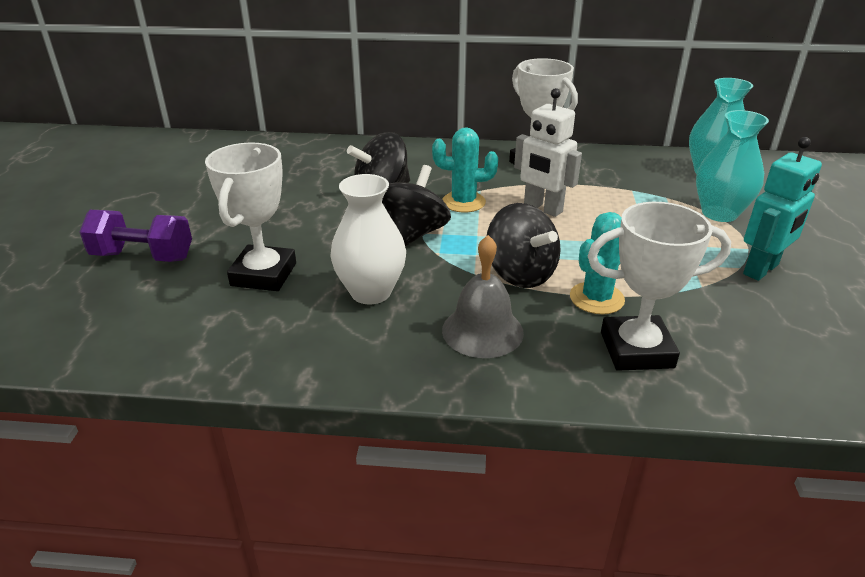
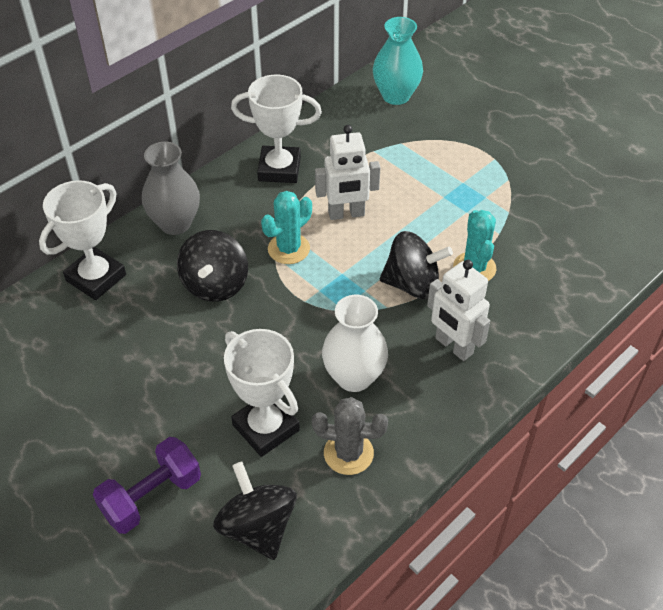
camera: 50 degrees left, 15 degrees up
(280, 328) = (348, 453): none -> grey cactus
(413, 234) = (303, 307): black spinning top -> black spinning top (257, 527)
(416, 153) = (175, 223): none -> grey vase
(482, 331) = (453, 346): grey bell -> white robot
(636, 350) = (536, 289): white trophy -> white trophy (96, 278)
(719, 213) = (447, 136): turquoise vase -> none
(761, 269) = (520, 173): turquoise robot -> none

